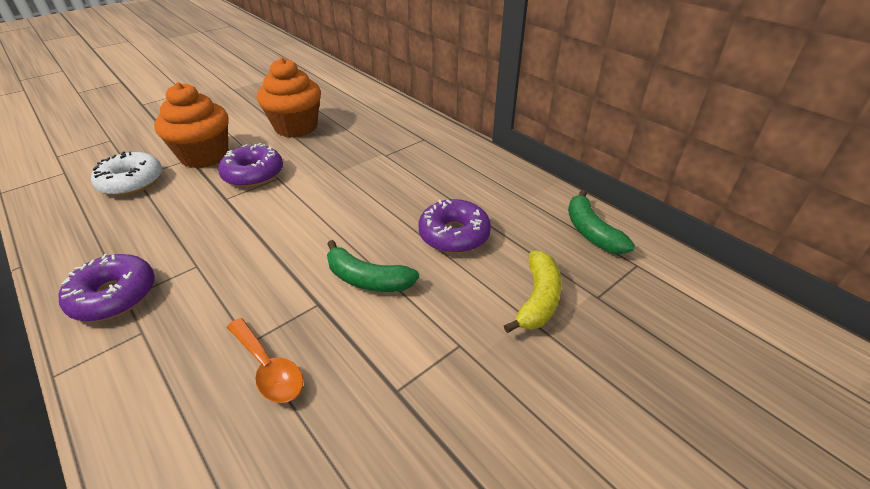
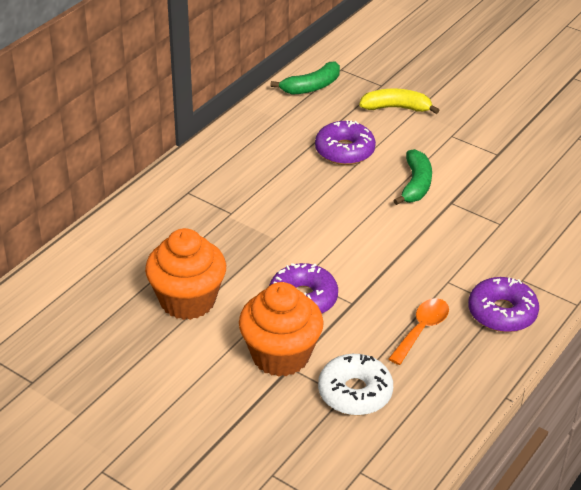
camera: 105 degrees left, 0 degrees up
(269, 368) = (513, 208): orange spoon -> orange spoon (422, 329)

